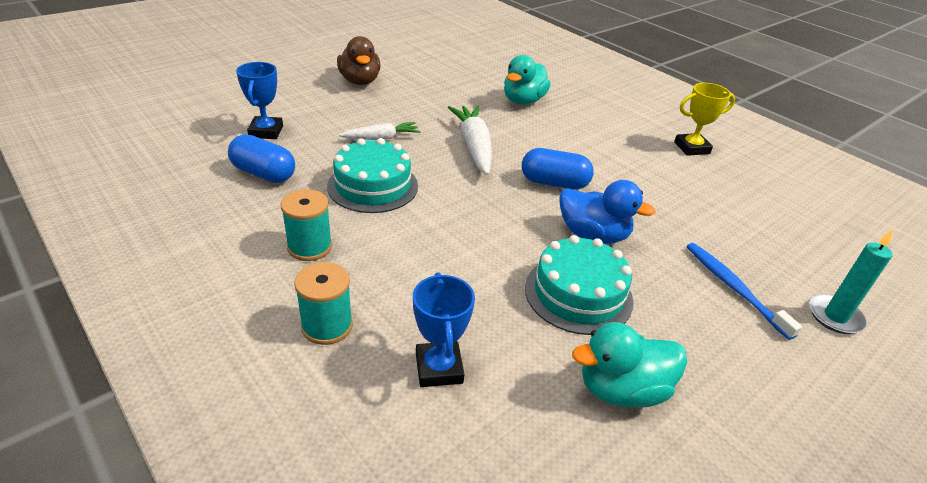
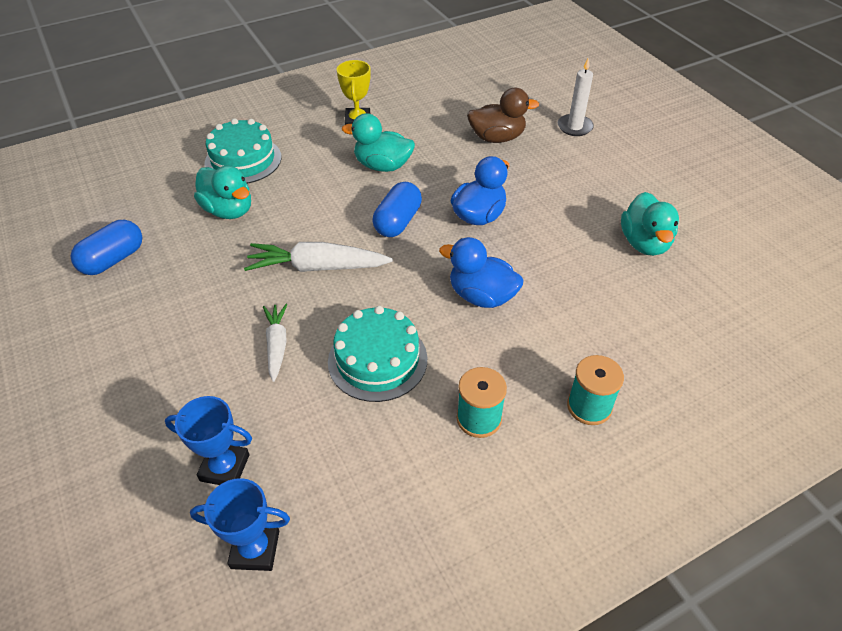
camera: 75 degrees left, 10 degrees up
(264, 174) = (331, 465): blue capsule -> blue capsule (113, 259)
(360, 81) = (112, 357): brown duck -> brown duck (497, 138)
(439, 368) = (632, 336): blue trophy -> blue trophy (255, 549)
(469, 242) = (481, 296): none -> blue duck
(578, 294) = (551, 242): turquoise cake -> turquoise cake (243, 160)
(633, 168) = (382, 166): none -> turquoise duck
(733, 288) = (546, 161): blue toothbrush -> none
(835, 316) = (574, 127): turquoise candle -> white candle

